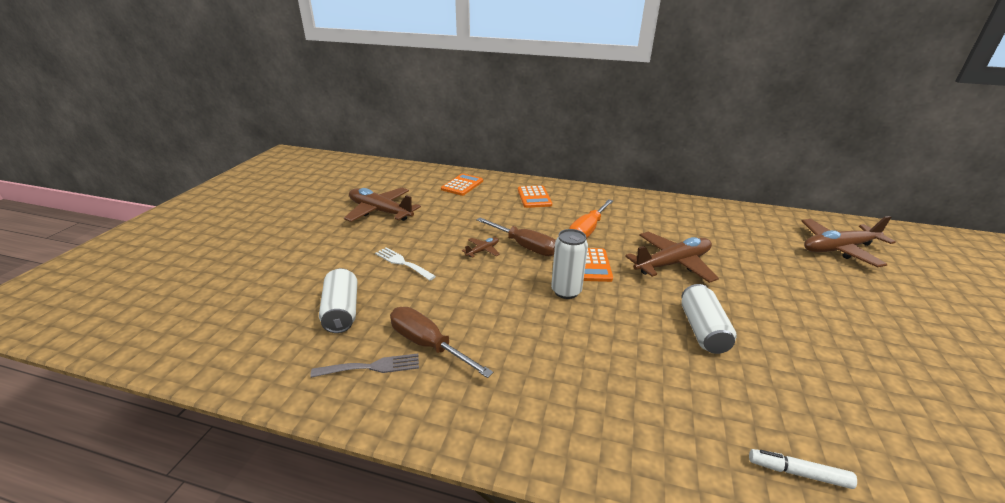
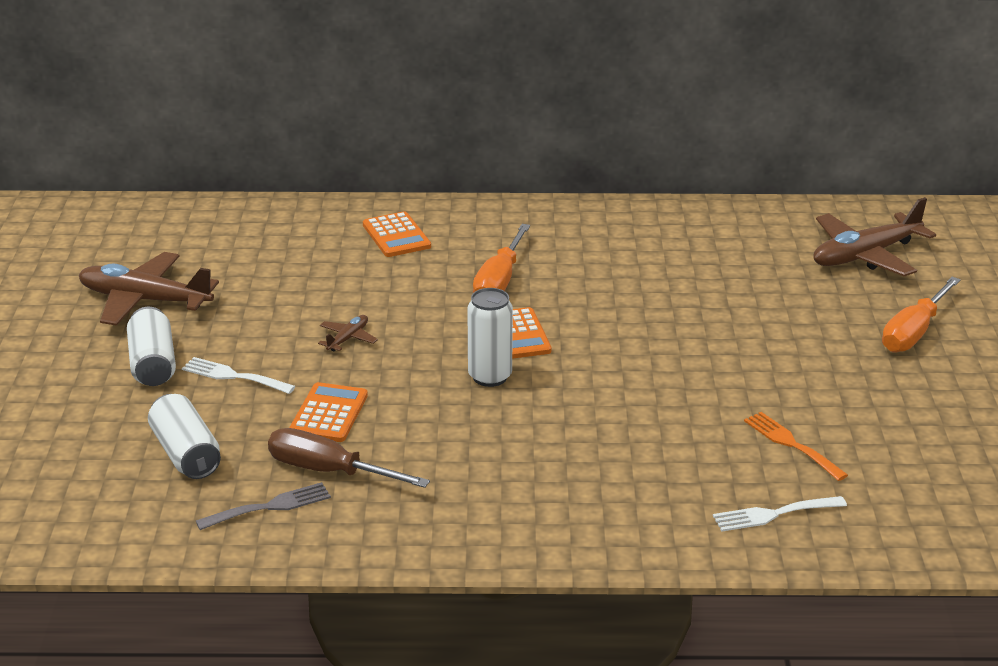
camera: 15 degrees left, 0 degrees up
(462, 185) = (261, 230): orange calculator -> orange calculator (329, 413)
(524, 246) = (409, 322): brown screwdriver -> none
(672, 264) = (632, 314): brown plane -> none
(702, 330) = (676, 395): white can -> white can (153, 364)
(798, 473) = (773, 514): white marker -> white fork
(805, 394) = (791, 444): none -> orange fork
(893, 310) = (914, 332): none -> orange screwdriver

